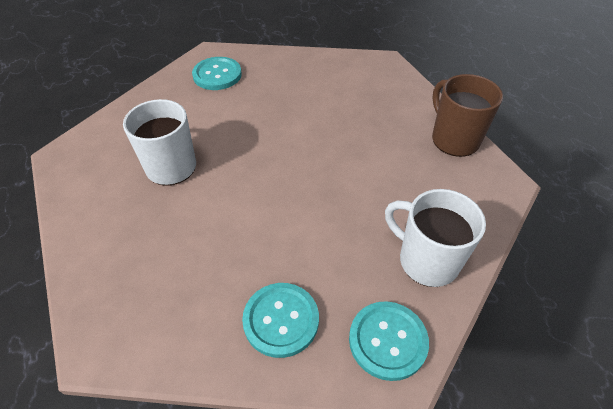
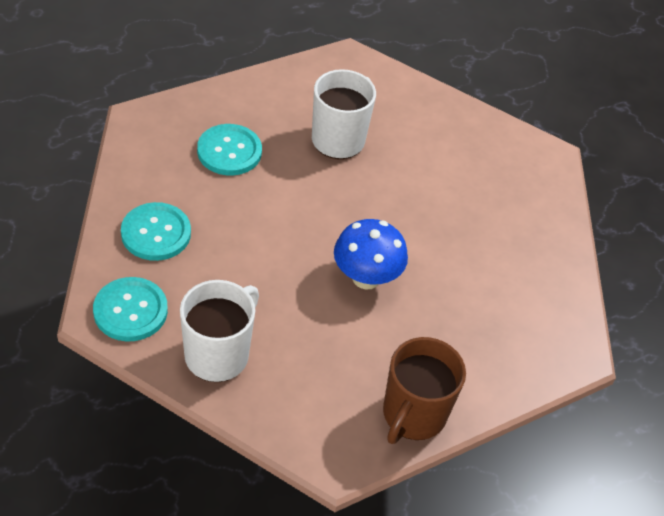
camera: 80 degrees right, 0 degrees up
(217, 75) = (504, 166): turquoise button -> turquoise button (229, 151)
(330, 157) = (366, 278): none -> blue mushroom
(454, 139) = (413, 415): brown mug -> brown mug turned 150 degrees clockwise

